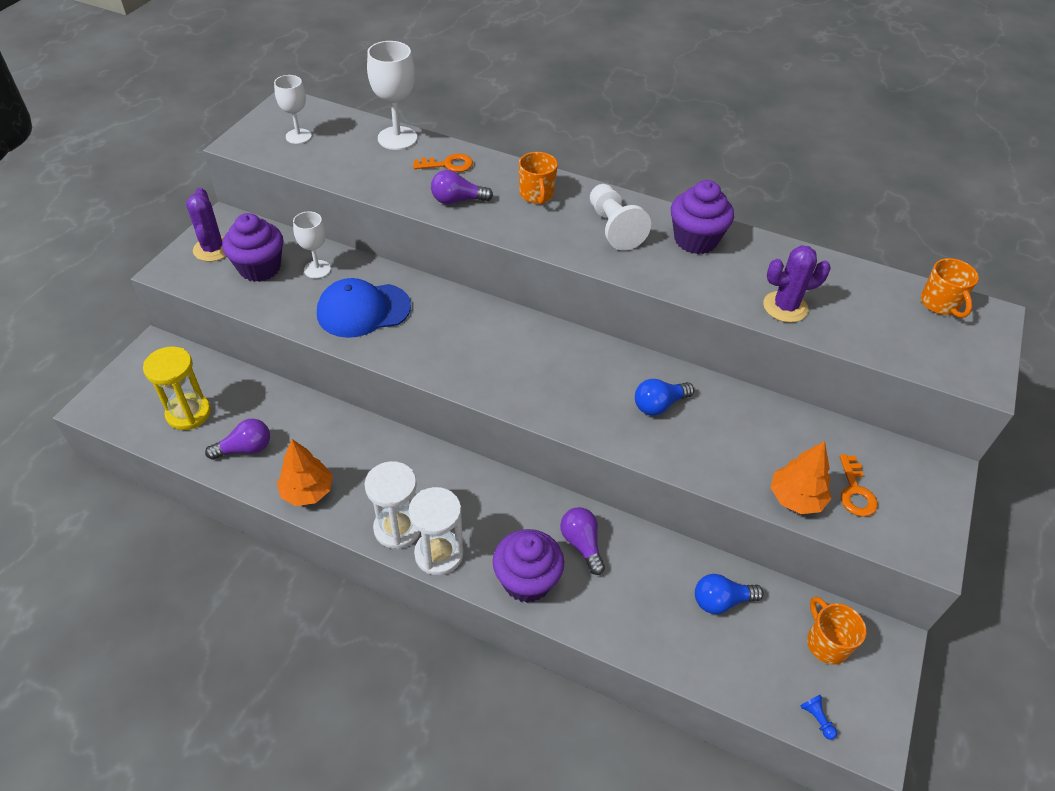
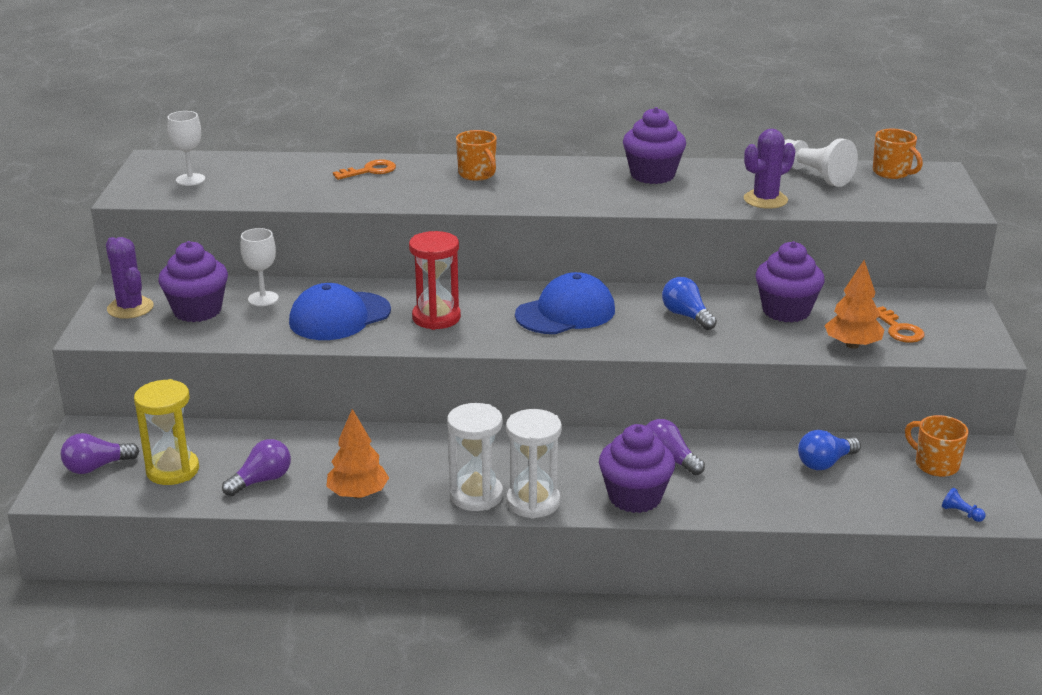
camera: 20 degrees left, 20 degrees down
(397, 138) = (299, 163): white goblet -> none
(440, 337) = (436, 318): none -> red hourglass
(457, 200) = (401, 192): purple light bulb -> purple light bulb (96, 467)
(553, 365) = (565, 312): none -> blue cap
(614, 228) = (571, 182): white pawn -> white pawn (813, 175)
(659, 405) = (686, 316): blue light bulb -> blue light bulb turned 105 degrees clockwise
(757, 429) = (786, 311): none -> purple cupcake

